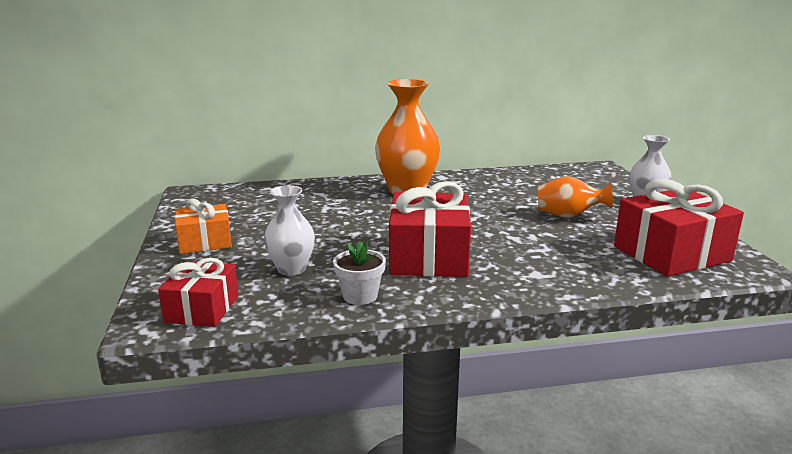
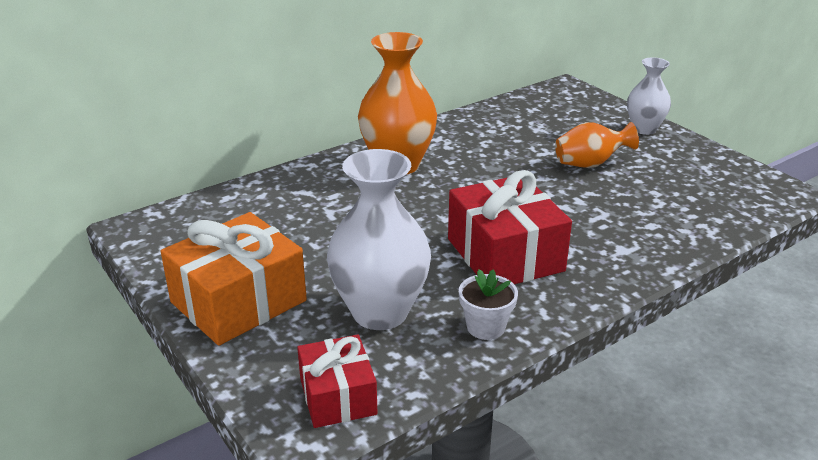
camera: 25 degrees left, 10 degrees up
(205, 242) = (238, 301): orange gift -> orange gift, size x1.65
(291, 269) = (380, 312): white vase -> white vase, size x1.70
(671, 253) = (714, 191): red gift -> none

